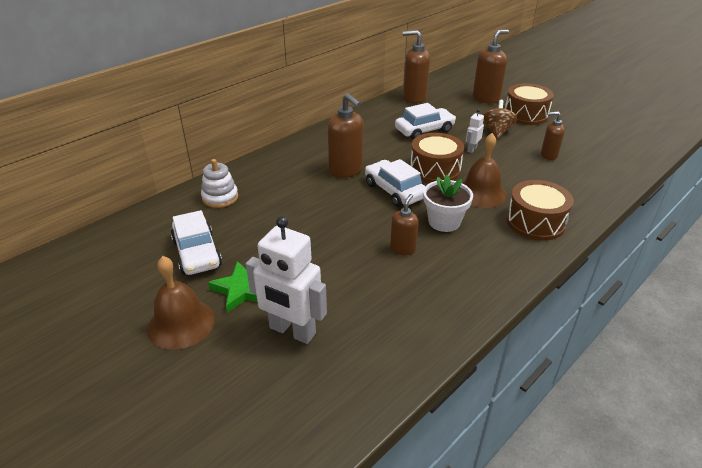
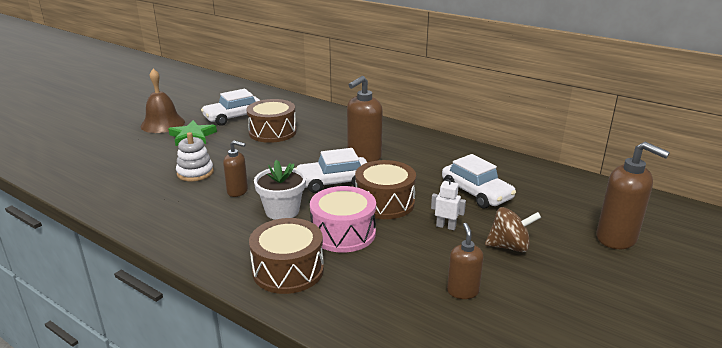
camera: 80 degrees right, 10 degrees down
(220, 197) = (305, 114): white stacking toy -> white stacking toy (195, 173)
(292, 331) = (145, 156): white robot -> none
(394, 191) = (333, 182): white car -> white car turned 150 degrees counterclockwise
(414, 98) = (563, 182): brown soap dispenser -> none
(481, 193) = (343, 233): brown bell -> pink drum
(525, 115) = (588, 275): brown drum -> brown drum (272, 132)

